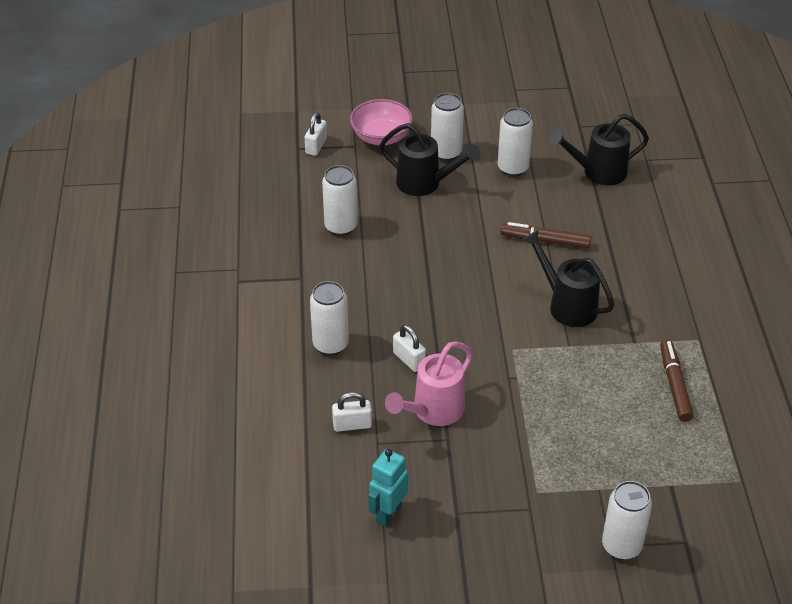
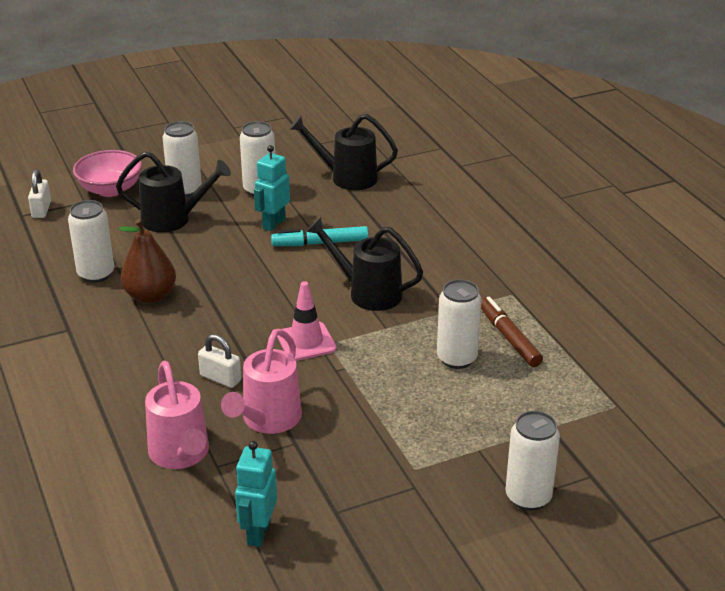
camera: 20 degrees left, 10 degrees down
(330, 344) = (126, 384): white can -> white can (456, 358)
(352, 425) = (181, 455): white padlock -> pink watering can
(379, 261) = (150, 296): none -> brown pear
(493, 342) = (306, 342): none -> pink traffic cone
(511, 209) = (273, 224): none -> turquoise robot
(545, 241) = (320, 243): brown marker -> turquoise marker
(598, 172) = (347, 177): black watering can -> black watering can turned 45 degrees clockwise

